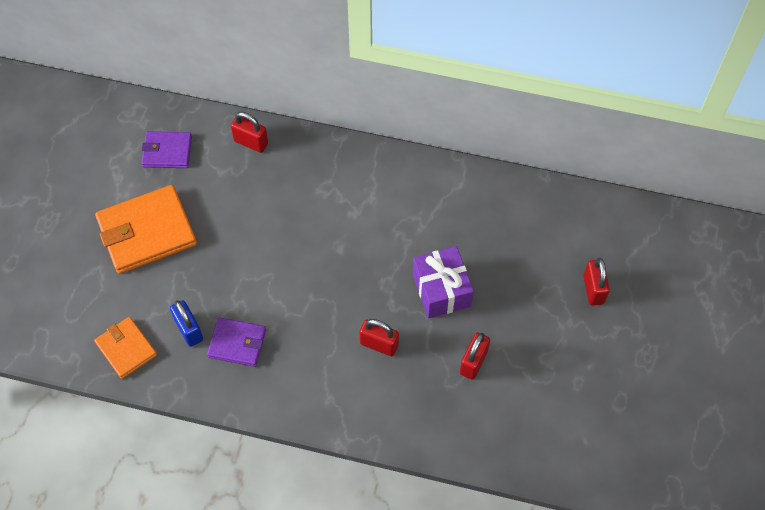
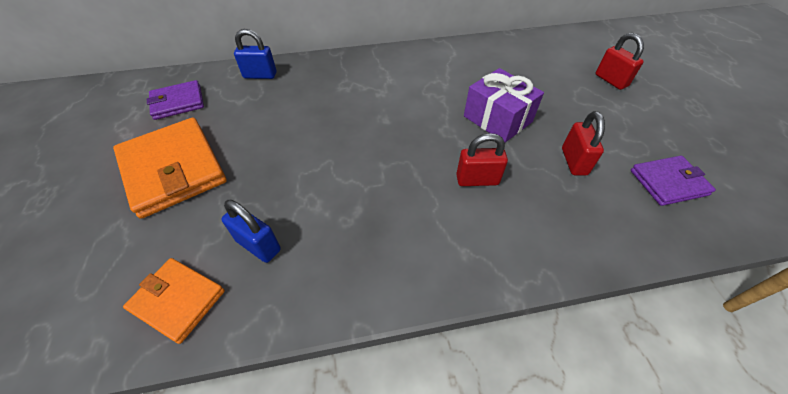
camera: 25 degrees left, 10 degrees down
(147, 232) = (173, 169): orange wallet -> orange wallet turned 75 degrees counterclockwise
(237, 343) = (325, 237): purple wallet -> purple wallet (668, 182)
(251, 142) = (260, 75): red padlock -> blue padlock

